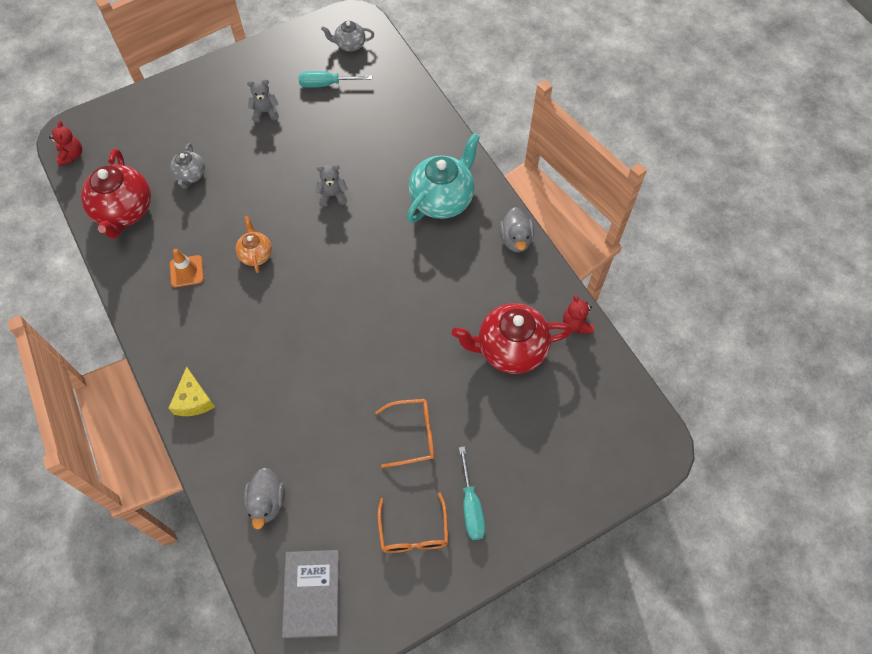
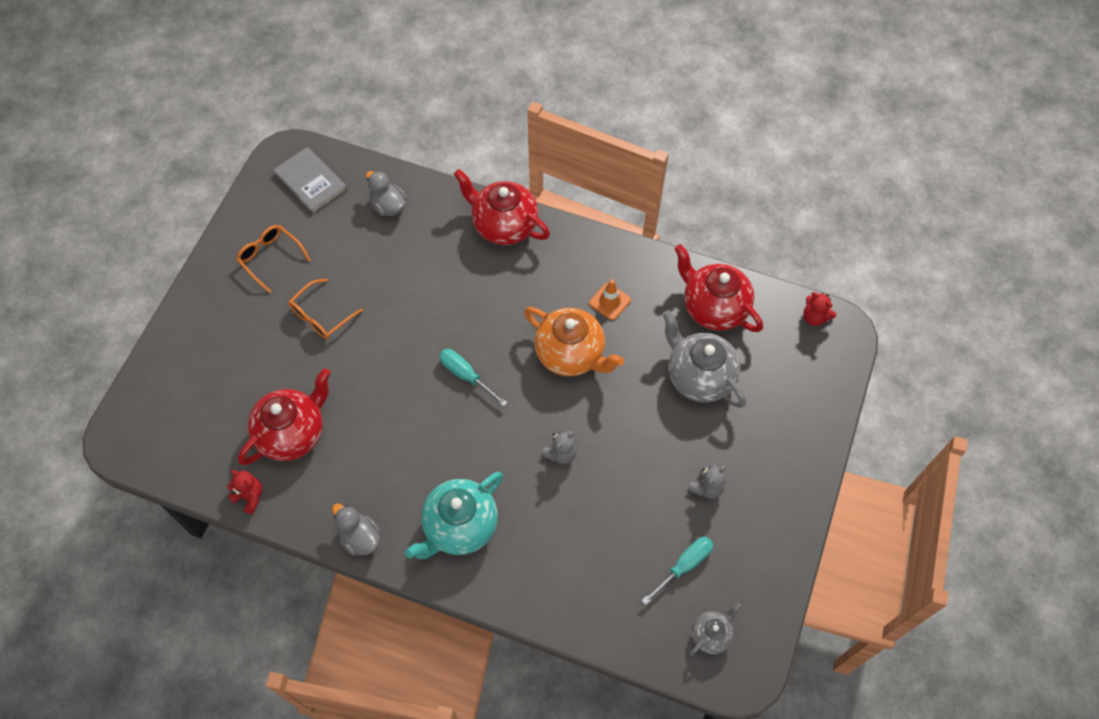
camera: 140 degrees right, 0 degrees up
(190, 175) = (699, 376): grey teapot -> grey teapot, size x1.89
(193, 400) = (504, 225): yellow cheese -> red teapot
(256, 254) = (571, 354): orange teapot -> orange teapot, size x1.89
(442, 199) = (459, 526): turquoise teapot -> turquoise teapot turned 45 degrees clockwise
(471, 507) = (240, 300): turquoise screwdriver -> turquoise screwdriver (465, 375)

